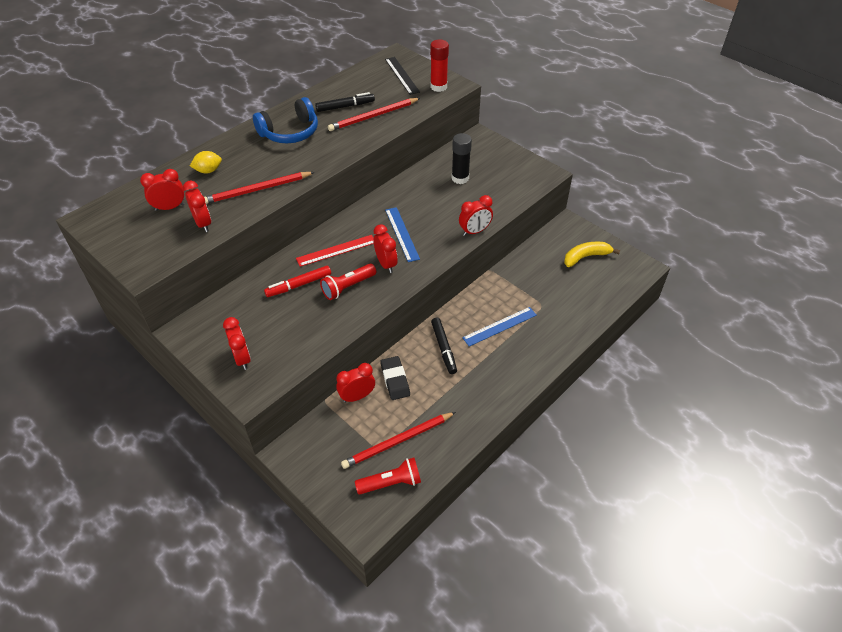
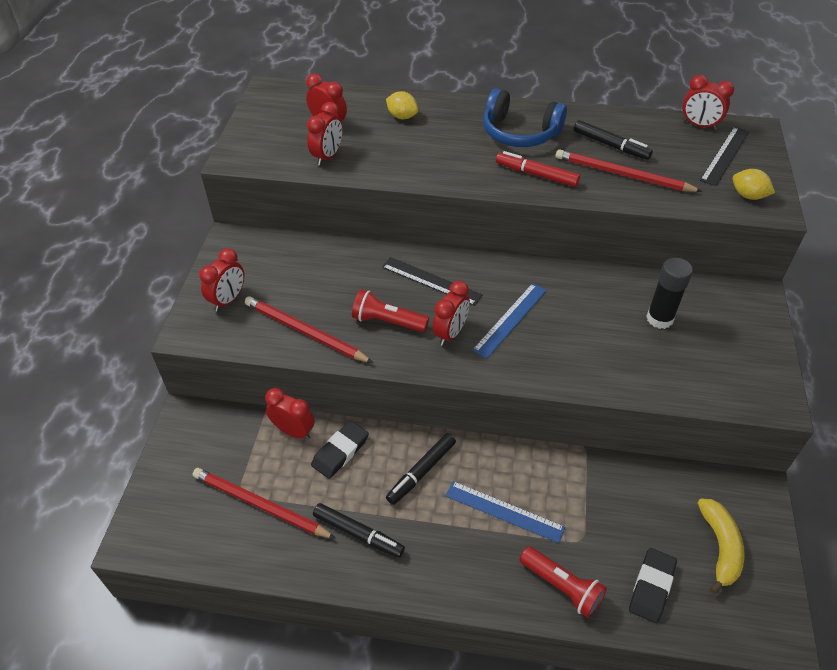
camera: 55 degrees right, 0 degrees up
(257, 190) = (409, 162): red pencil -> red pencil (305, 332)
(299, 285) = (356, 282): red marker -> red marker (536, 174)
(336, 250) = (431, 281): red ruler -> black ruler
(391, 483) = (203, 531): red flashlight -> red flashlight (562, 587)
(438, 87) = (748, 196): red glue stick -> yellow lemon
(460, 400) = (358, 534): none -> black marker
(474, 231) = (585, 384): red clock -> red clock (699, 125)
(586, 257) = (720, 547): yellow banana -> yellow banana turned 60 degrees clockwise
(587, 295) = (651, 587): none -> black eraser

